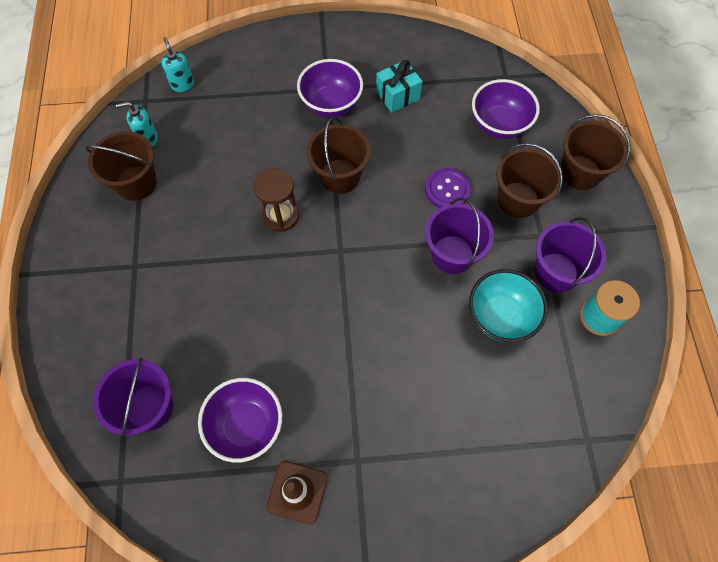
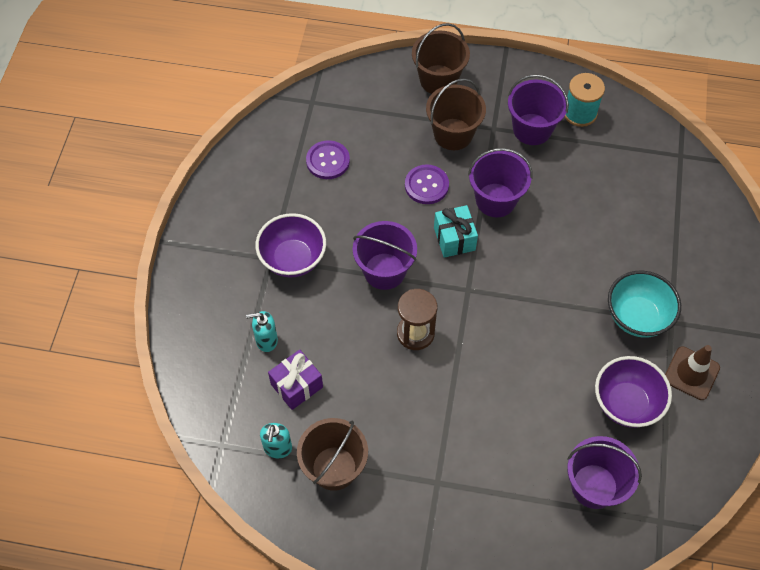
camera: 75 degrees left, 5 degrees down
(182, 84) = (213, 401): turquoise soap dispenser -> turquoise soap dispenser (266, 340)
(208, 137) = (297, 386): none -> purple gift
(339, 176) = (384, 271): brown bucket -> purple bucket
(397, 95) = (303, 197): turquoise gift -> turquoise gift (454, 239)
(444, 104) = (328, 161): none -> purple button
(499, 125) = (367, 124): purple bowl -> none
(500, 316) = (564, 181): turquoise bowl -> turquoise bowl (637, 317)

